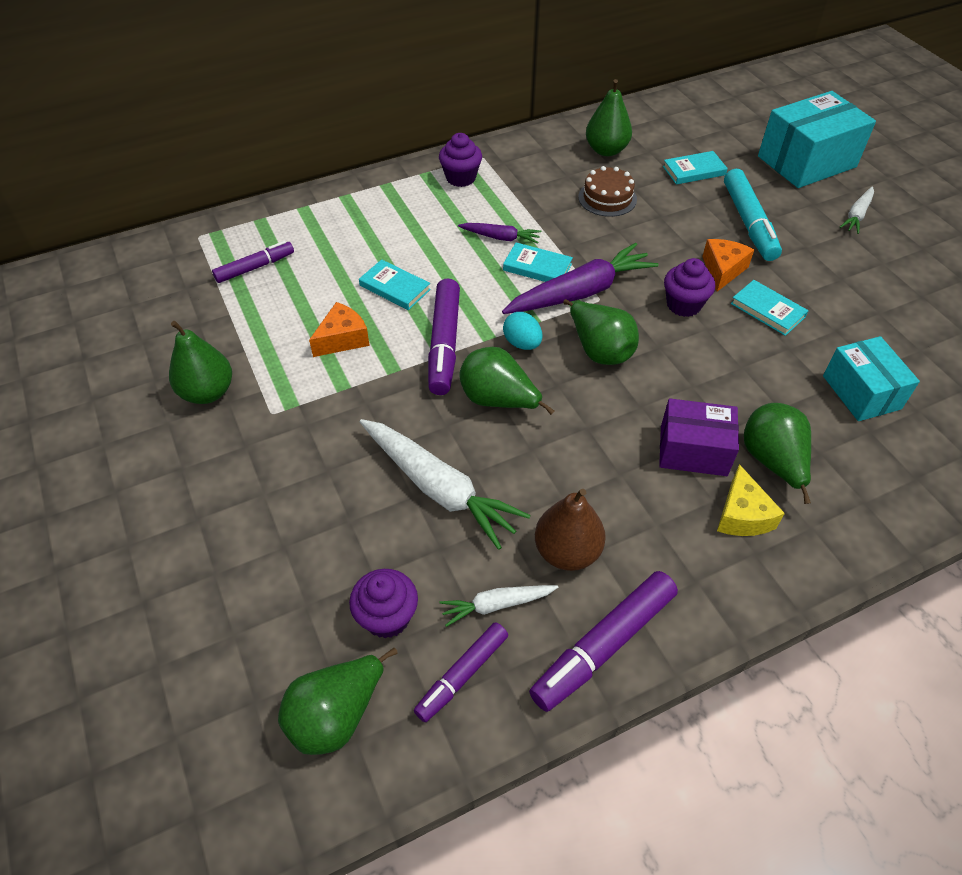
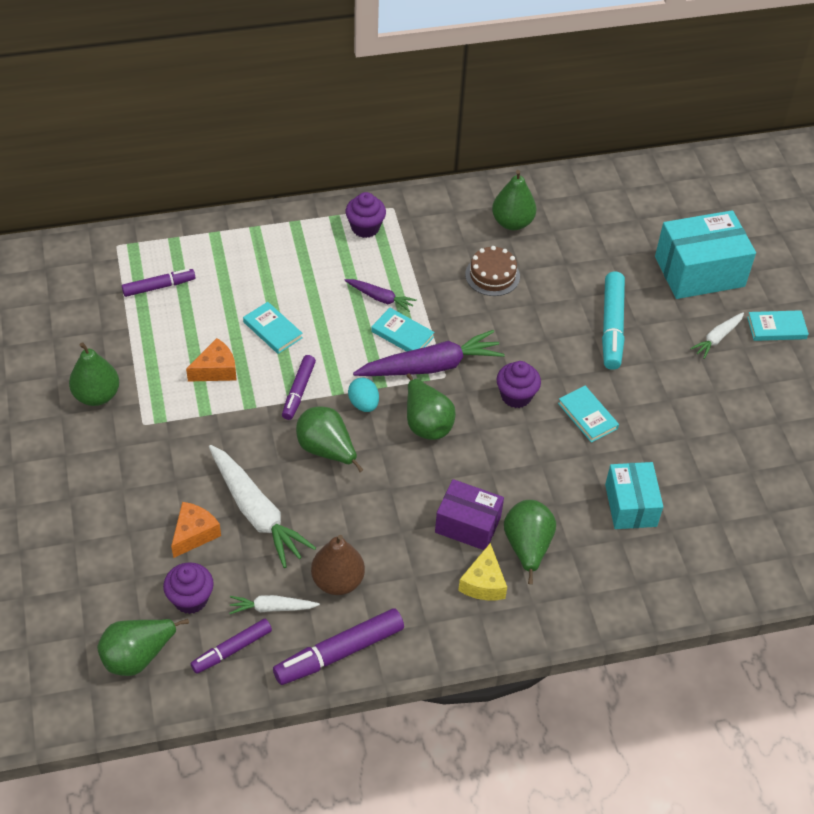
camera: 10 degrees right, 0 degrees up
(444, 344) = (298, 391): purple marker -> purple marker, size x0.63
(694, 171) = (586, 261): turquoise book -> turquoise book (776, 328)
(723, 270) = (566, 369): orange cheese -> orange cheese (194, 534)

